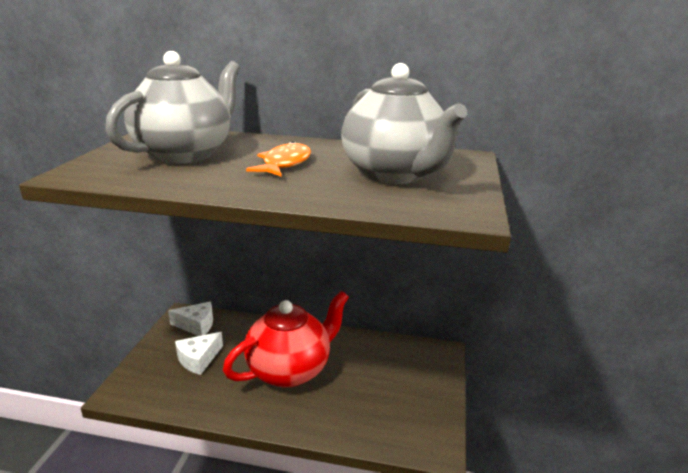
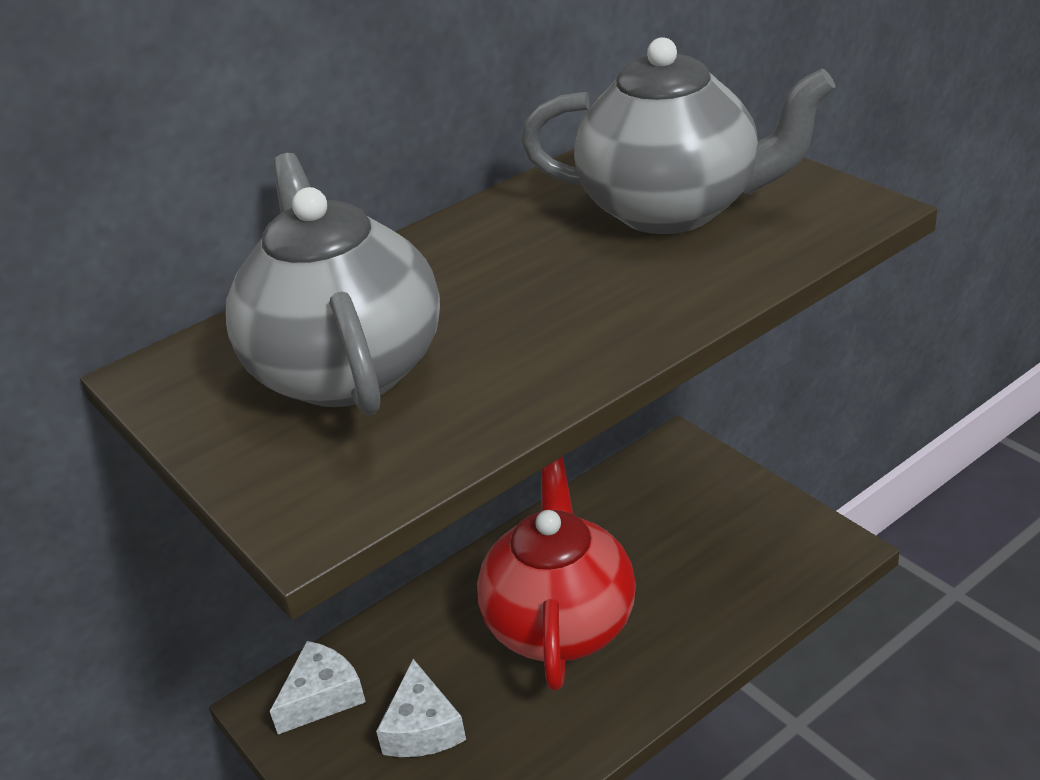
camera: 45 degrees left, 10 degrees up
(284, 164) = (520, 285): orange fish -> none

